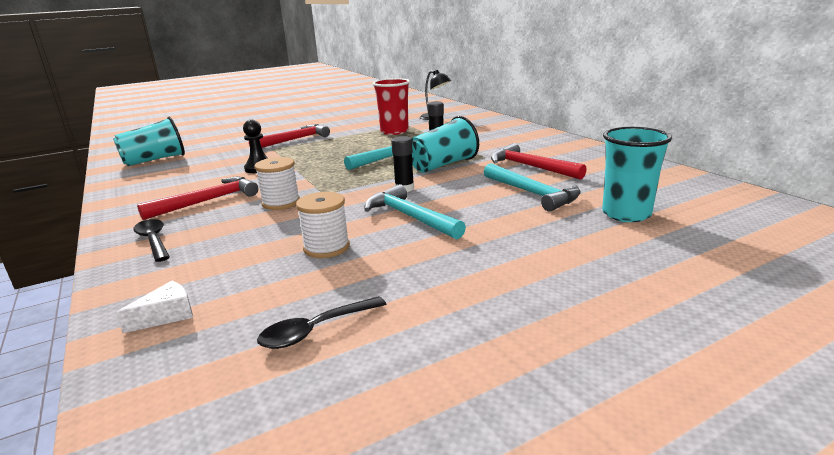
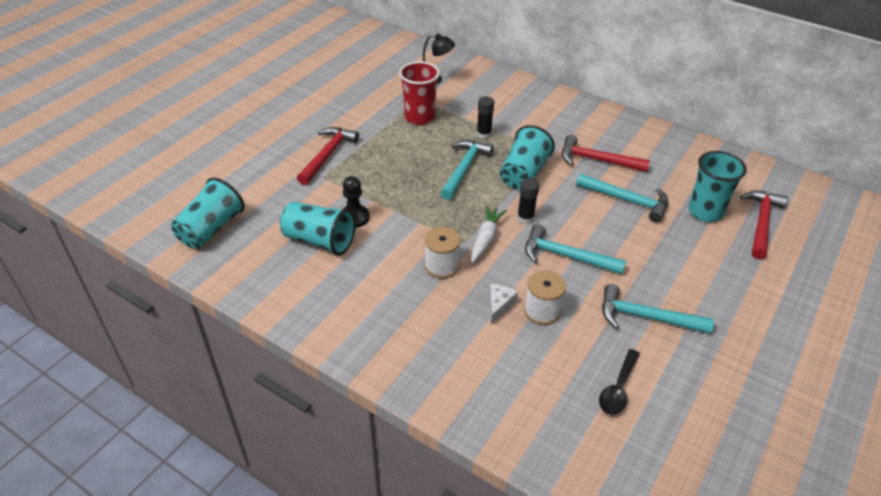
camera: 30 degrees left, 20 degrees up
(153, 240) = (393, 347): black spoon -> none
(167, 315) = (512, 414): white cheese -> white cheese (499, 306)
(208, 201) = (370, 282): red hammer -> red hammer (761, 223)
(213, 175) = (319, 240): none -> turquoise cup
(347, 194) = (485, 239): none -> white carrot
(440, 278) = (646, 317): none -> turquoise hammer

